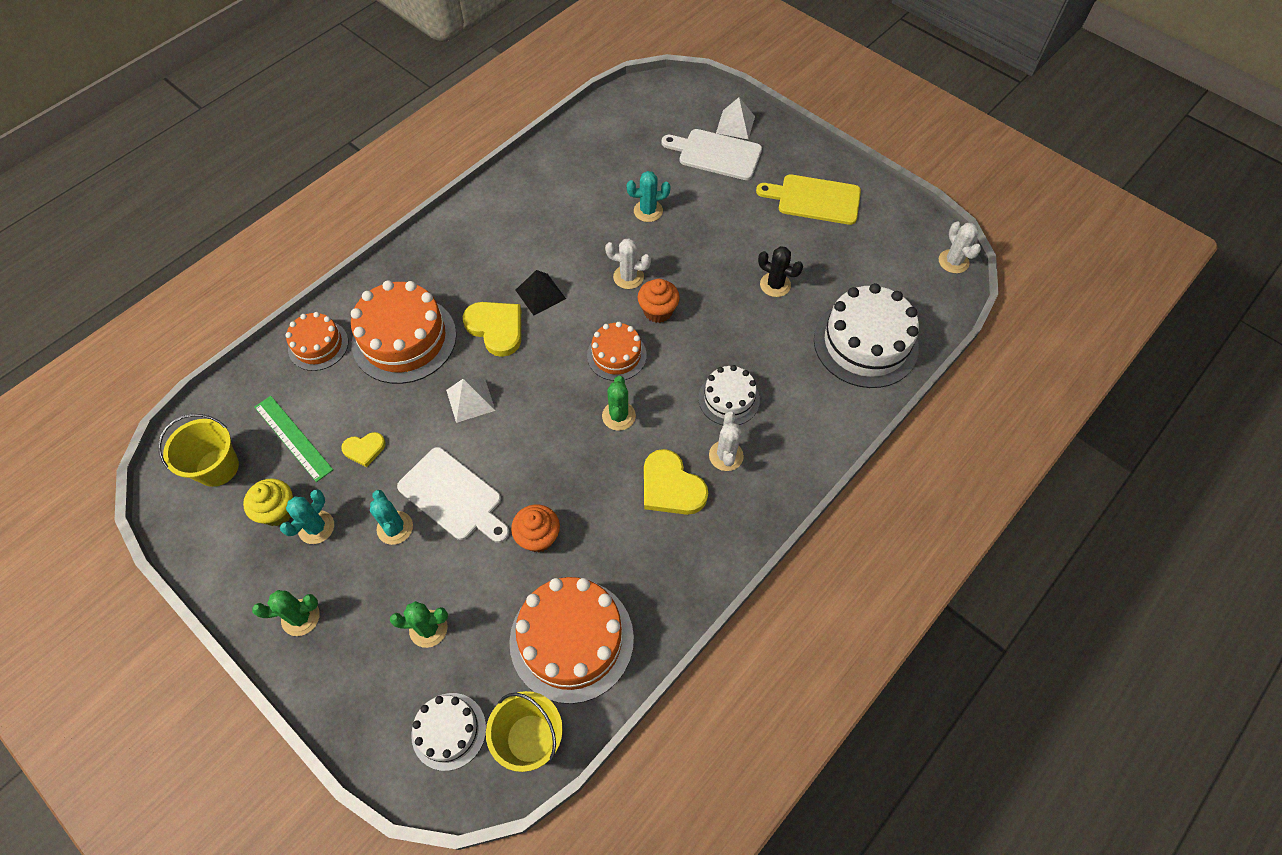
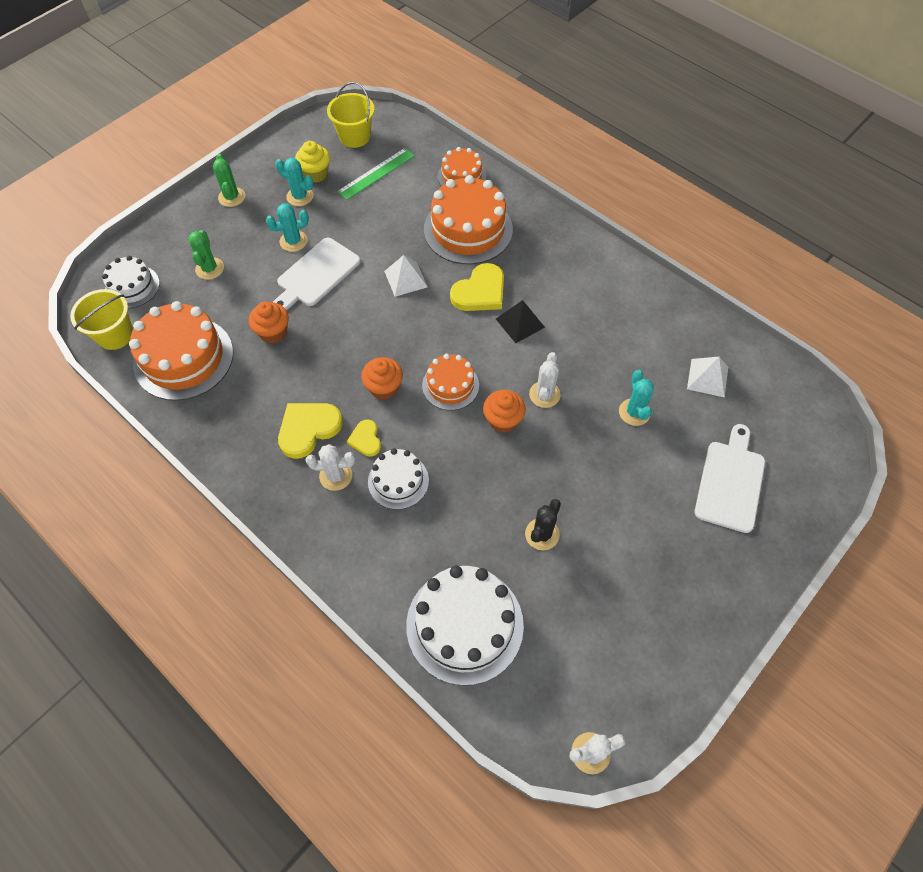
camera: 90 degrees right, 0 degrees up
(364, 449) = (363, 216): yellow heart -> yellow heart (366, 439)
(618, 416) = (384, 388): green cactus -> orange cupcake
(735, 124) = (784, 505): white pyramid -> white pyramid (707, 377)
(814, 199) = (674, 588): yellow cutting board -> none

